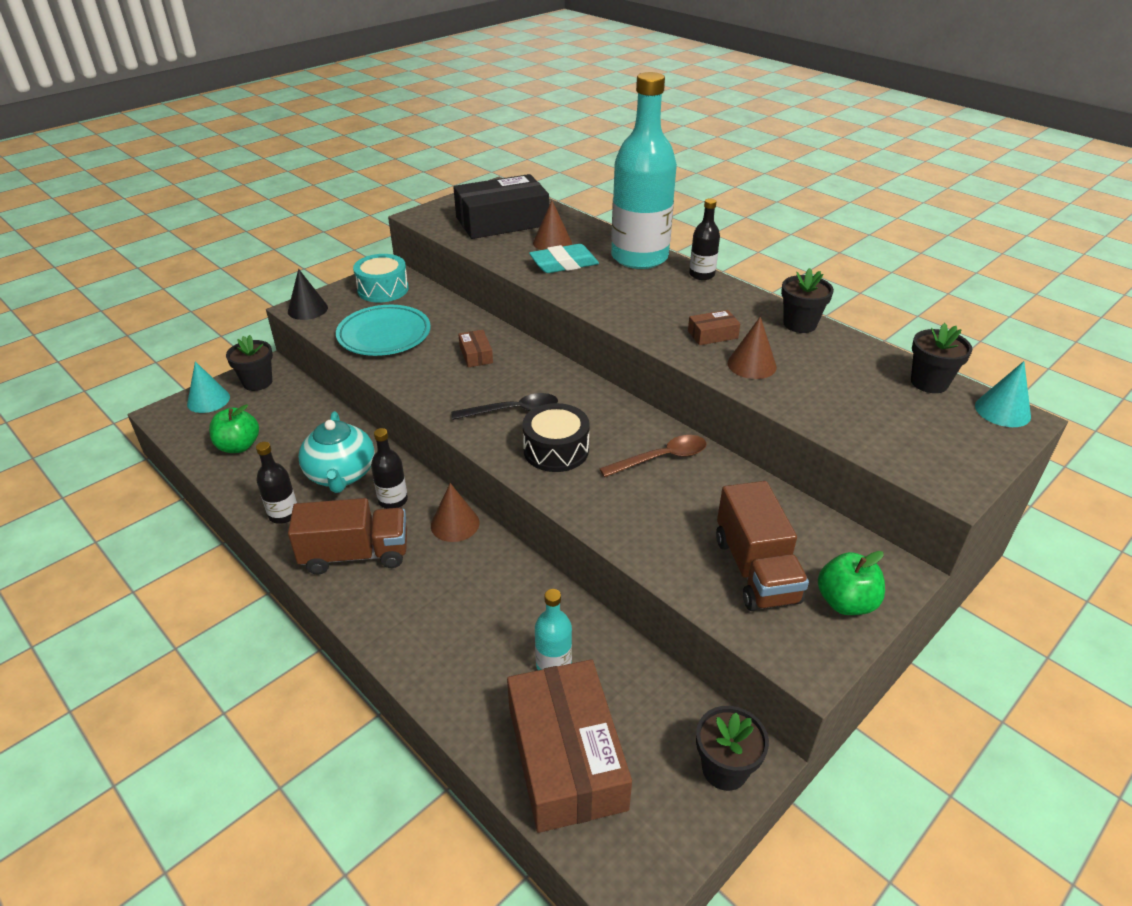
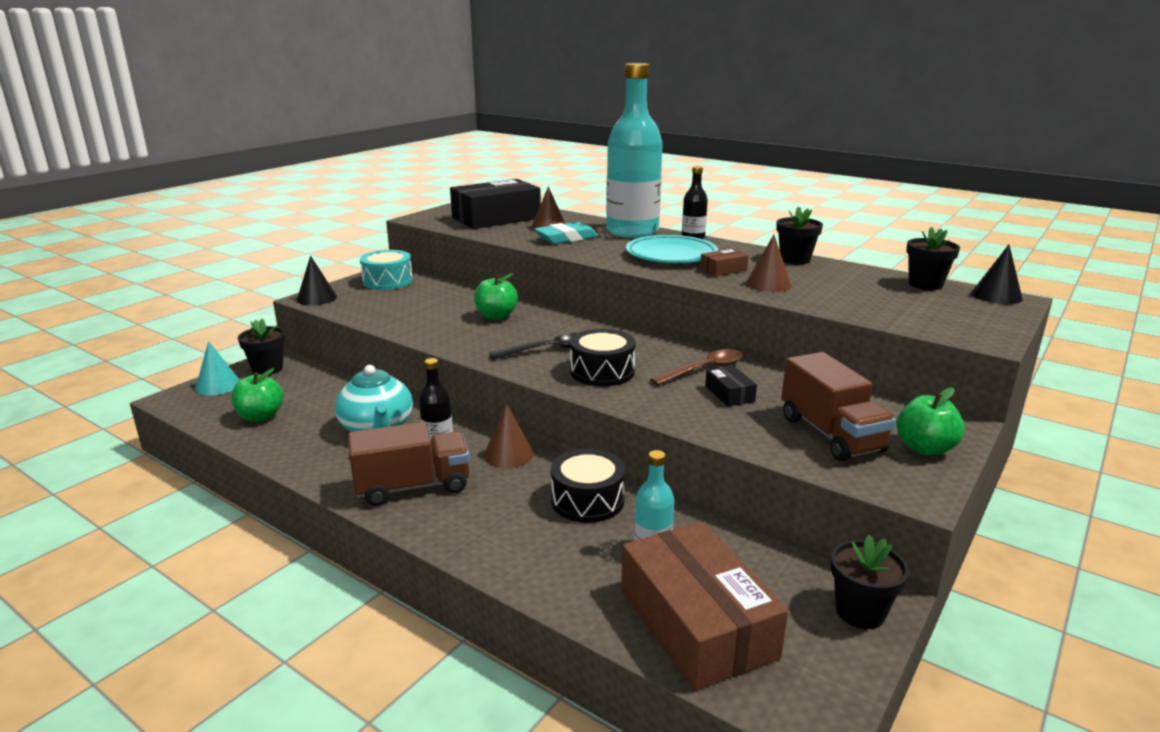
camera: 10 degrees left, 15 degrees down
(283, 514) = (325, 463): black bottle -> none
(384, 335) = (400, 310): turquoise plate -> turquoise plate (671, 255)
(476, 355) = (496, 316): brown box -> green apple
(512, 593) = (587, 500): none -> black drum
(674, 498) = (729, 394): none -> black box
(1002, 411) = (996, 296): turquoise cone -> black cone

